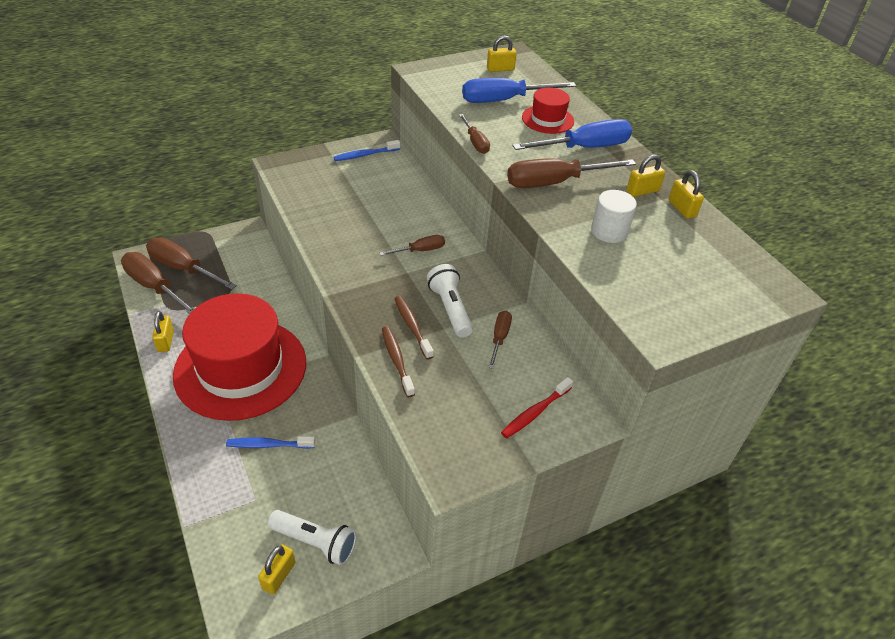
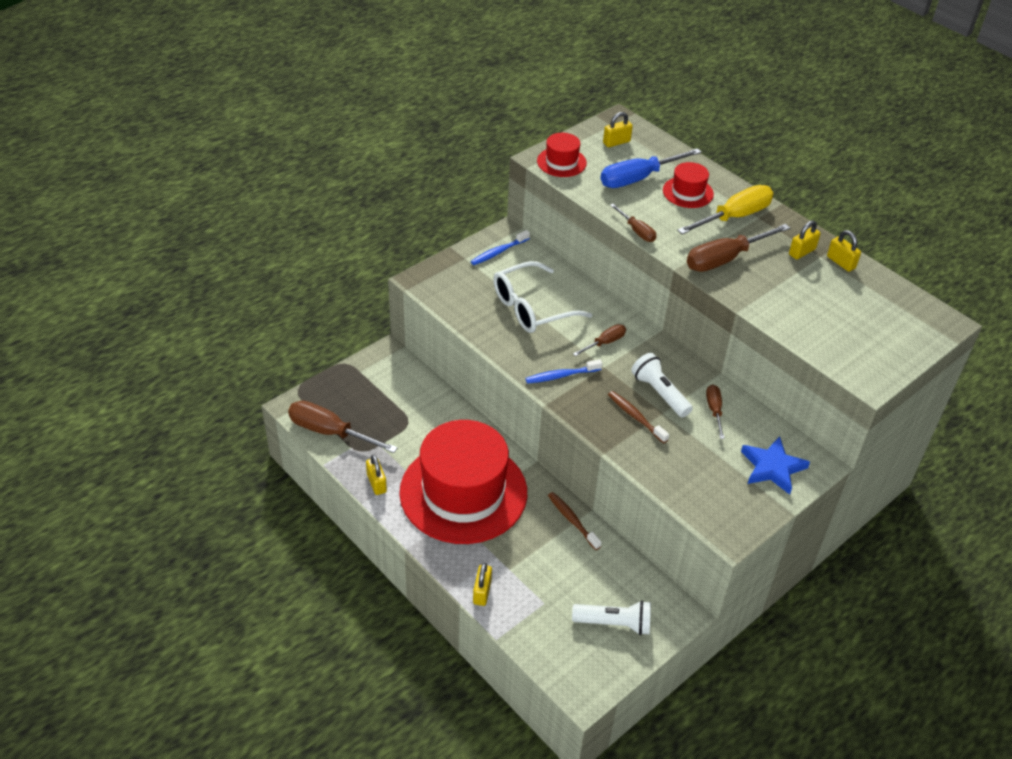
camera: 15 degrees left, 0 degrees up
(183, 268) = (347, 407): brown screwdriver -> none
(268, 445) = (529, 554): blue toothbrush -> blue toothbrush (561, 376)
(279, 575) = (598, 656): yellow padlock -> yellow padlock (482, 592)
(368, 206) = (532, 308): none -> white glasses
(396, 360) = (638, 450): brown toothbrush -> brown toothbrush (572, 520)
(437, 76) = (561, 162): none -> red hat
(535, 412) = (772, 468): red toothbrush -> blue star
(584, 148) = (734, 217): blue screwdriver -> yellow screwdriver
(609, 231) = (791, 297): white cylinder -> none

